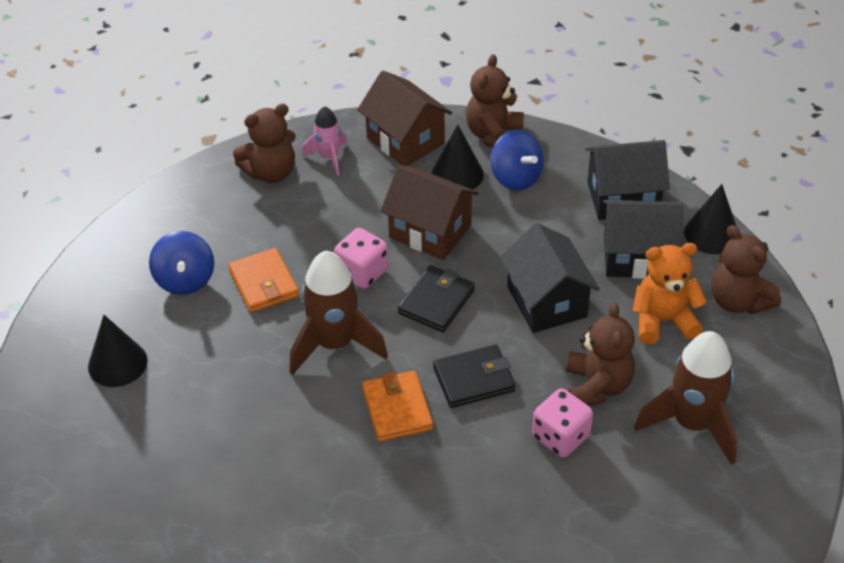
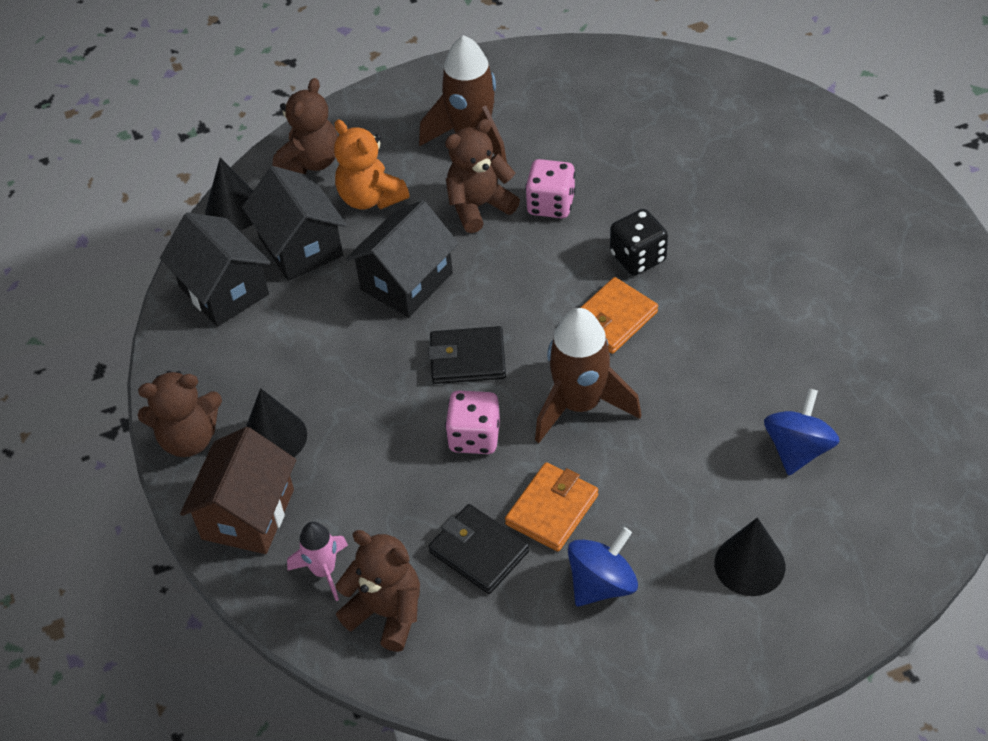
camera: 120 degrees left, 5 degrees up
(430, 231) = (376, 414): brown house -> none
(448, 463) = (638, 257): none -> black dice
(474, 379) = (537, 285): black wallet -> black wallet (479, 551)
(515, 177) = (247, 386): blue spinning top -> blue spinning top (797, 449)

